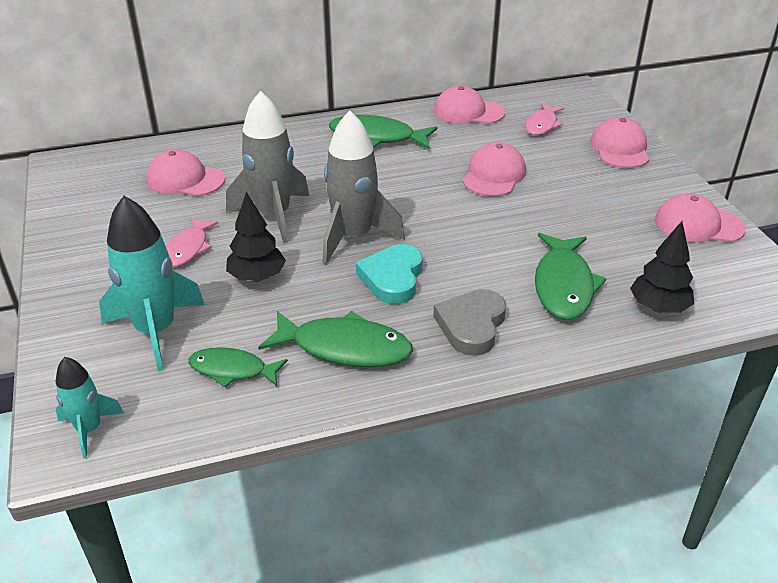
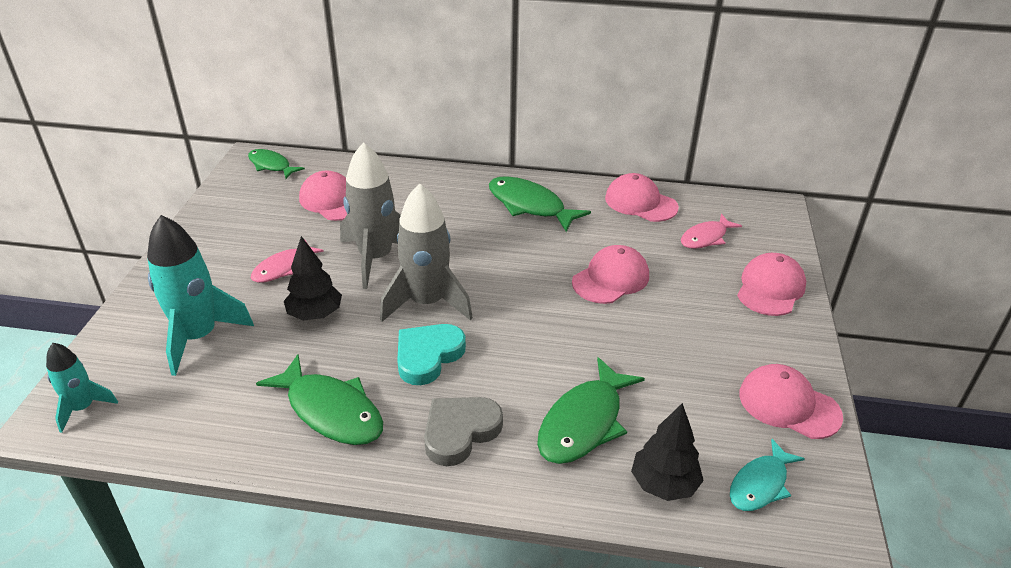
camera: 25 degrees right, 0 degrees up
(232, 370) = (226, 396): green fish -> green fish (271, 165)
(723, 284) = (760, 484): none -> turquoise fish

